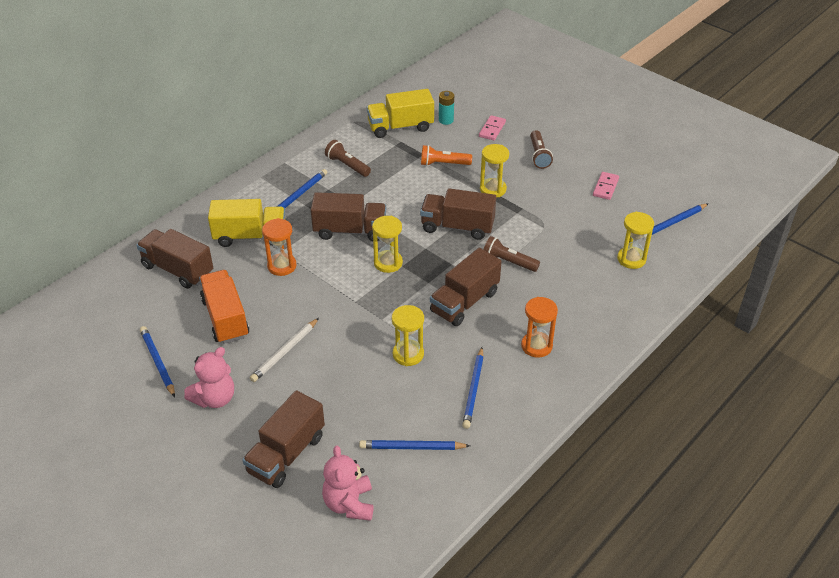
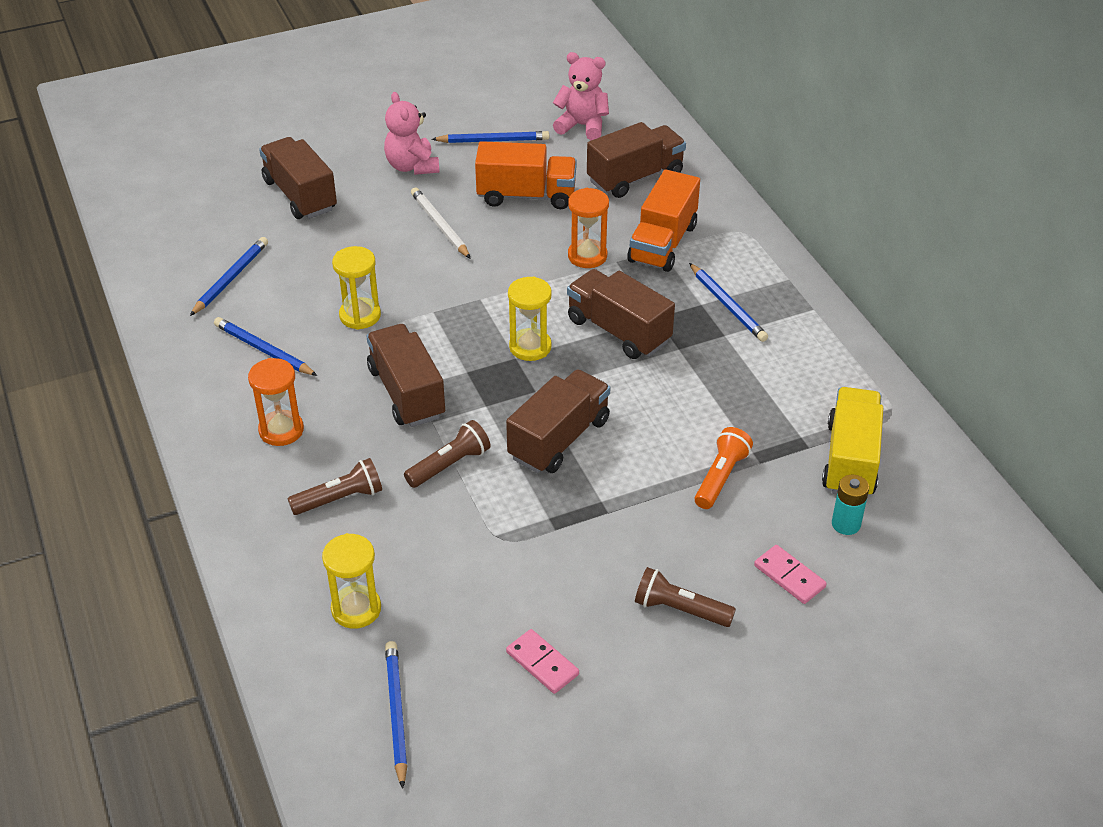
camera: 115 degrees right, 0 degrees up
(250, 236) = (663, 243): yellow truck -> orange truck
(347, 165) = (772, 369): brown flashlight -> brown flashlight (340, 499)
(349, 504) = (206, 219): pink teddy bear -> pink teddy bear (582, 126)
(350, 231) = (618, 331): brown truck -> brown truck turned 105 degrees clockwise
(493, 189) = (622, 512): yellow hourglass -> none

